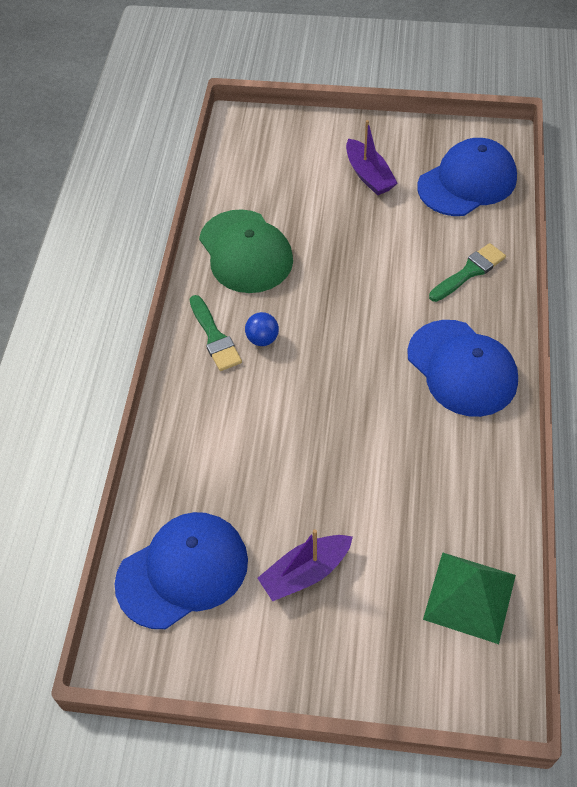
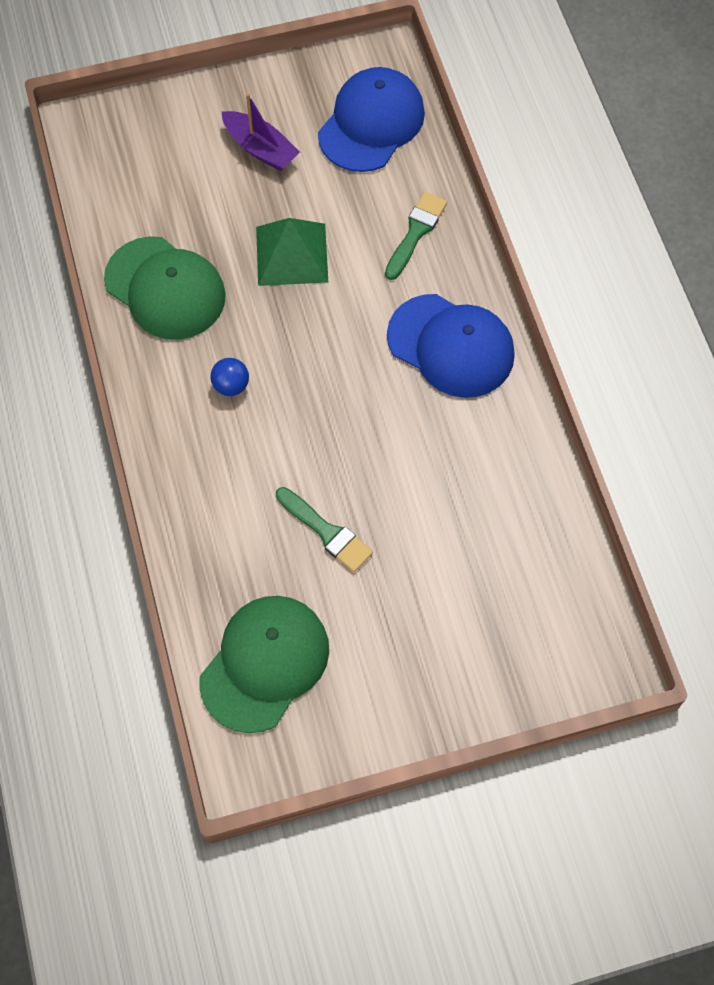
camera: 25 degrees left, 10 degrees up
(182, 571) = (265, 663): blue cap -> green cap
(214, 337) = (178, 401): green brush -> green brush (326, 532)
(305, 573) = (386, 618): purple boat -> none
(469, 597) = (550, 581): green pyramid -> green pyramid (291, 254)

